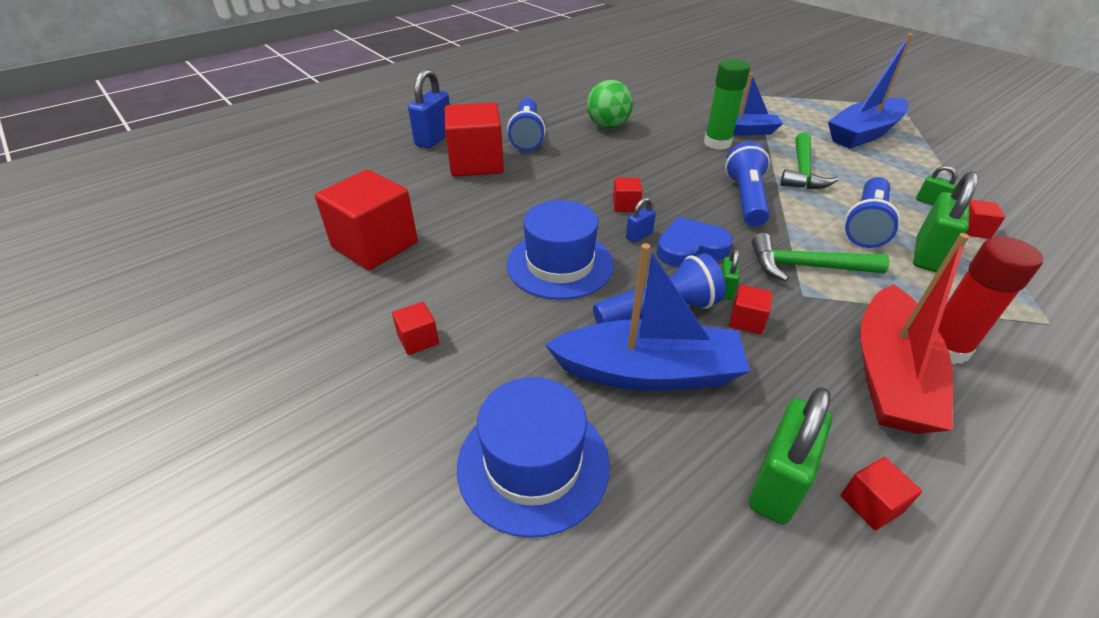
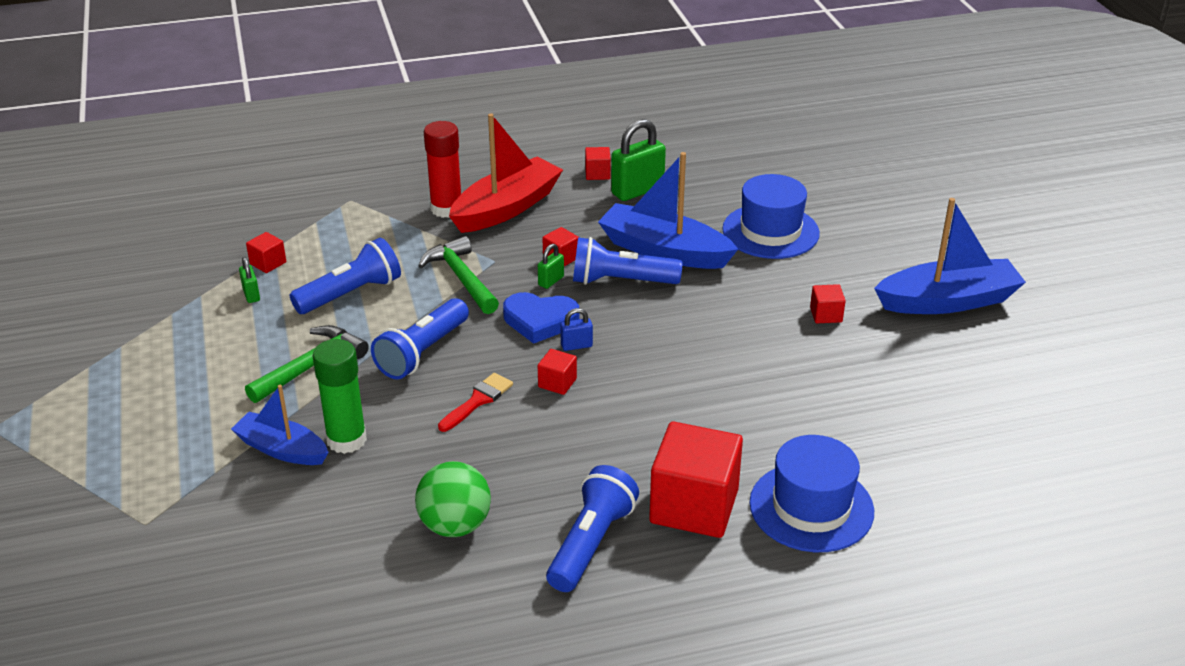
camera: 155 degrees left, 5 degrees down
(375, 245) = (852, 414): red cube -> none
(434, 139) = (736, 583): blue padlock -> none
(560, 264) = (674, 340): blue hat -> blue hat (811, 507)
(667, 180) = (478, 401): none -> red brush
(806, 266) = (461, 278): green hammer -> green hammer turned 150 degrees counterclockwise
(864, 133) = (143, 395): blue boat -> blue boat (948, 301)
(927, 255) = (347, 257): green padlock -> none

